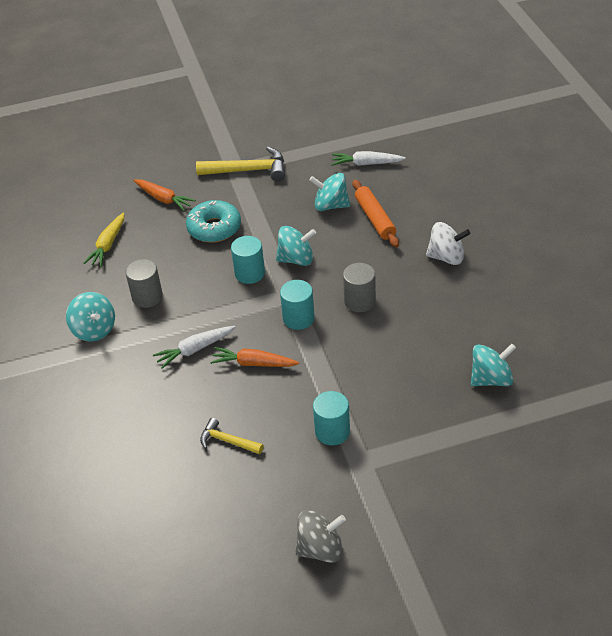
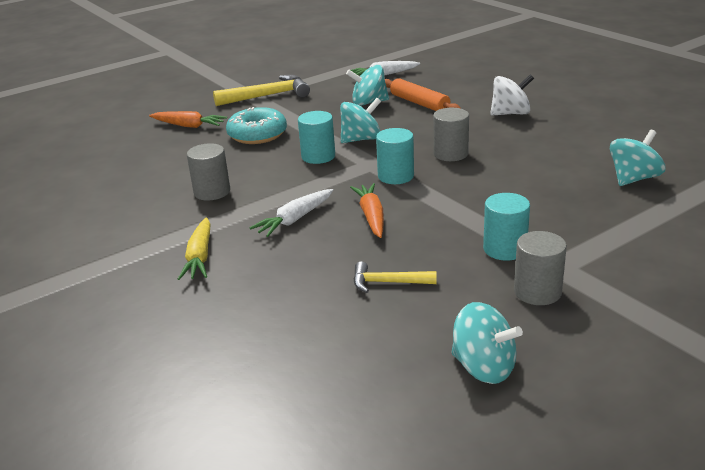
camera: 20 degrees left, 15 degrees down
(94, 330) = (161, 227): turquoise spinning top -> turquoise spinning top (483, 367)
(108, 245) = (143, 164): yellow carrot -> yellow carrot (200, 257)
(253, 363) = (371, 216): orange carrot -> orange carrot turned 90 degrees clockwise
(320, 549) = (580, 351): grey spinning top -> none
(327, 484) = (537, 292): none -> grey cylinder

